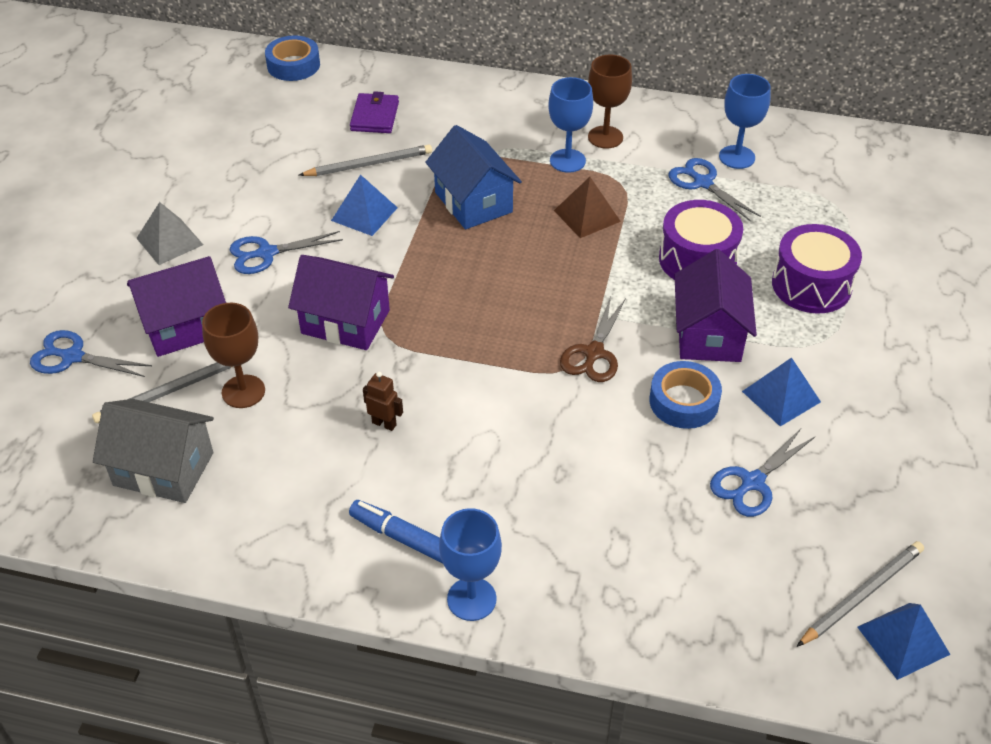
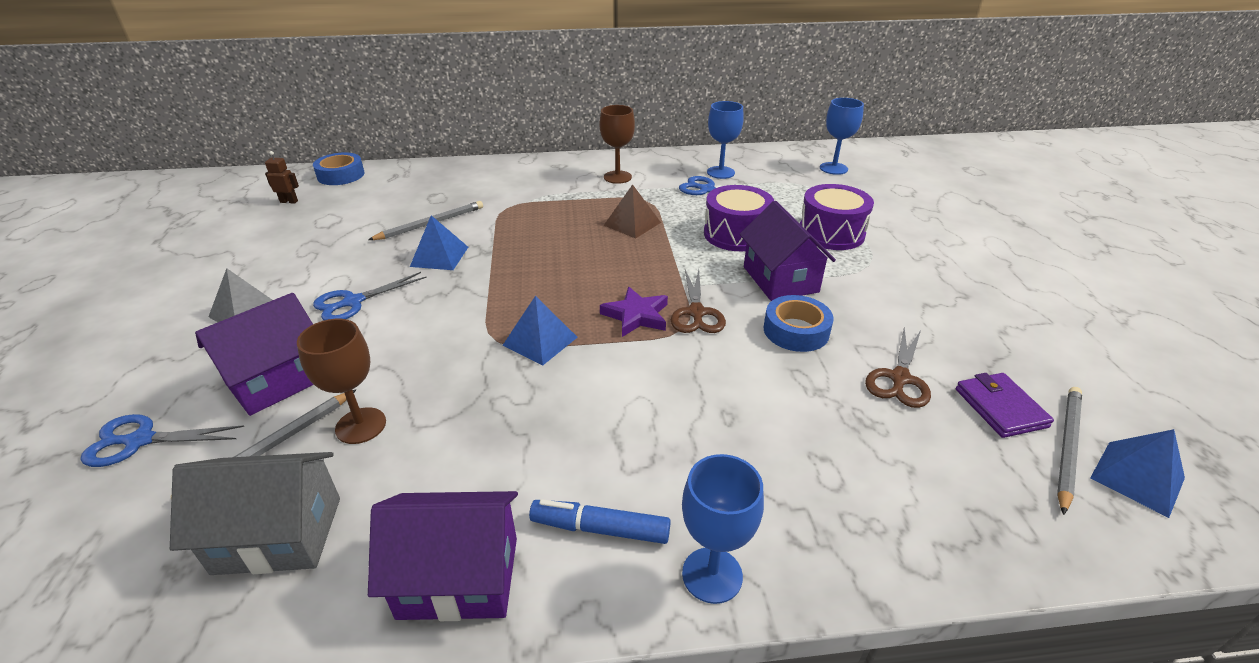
camera: 20 degrees left, 10 degrees down
(345, 322) = (452, 339): purple house -> purple house (459, 577)
(375, 116) = (424, 194): purple wallet -> purple wallet (1000, 408)
(384, 423) = (529, 417): brown robot -> brown robot (289, 201)
(473, 202) = (533, 232): blue house -> none
(531, 340) = (636, 315): none -> purple star
(567, 161) = (597, 194): blue goblet -> blue goblet (833, 168)
(752, 482) = (899, 378): blue scissors -> brown scissors
(781, 396) = (869, 309): blue pyramid -> blue pyramid (540, 341)

